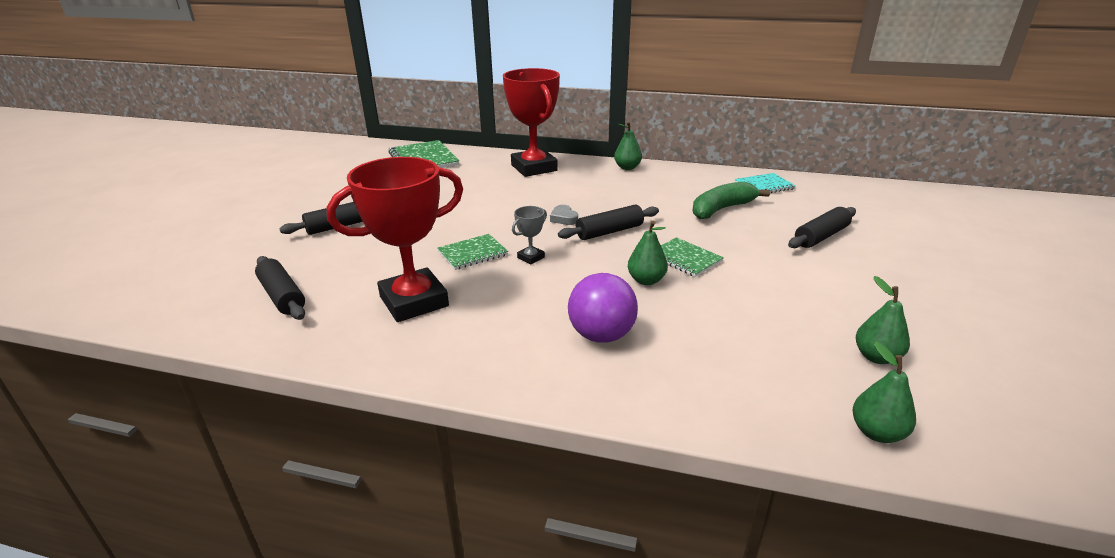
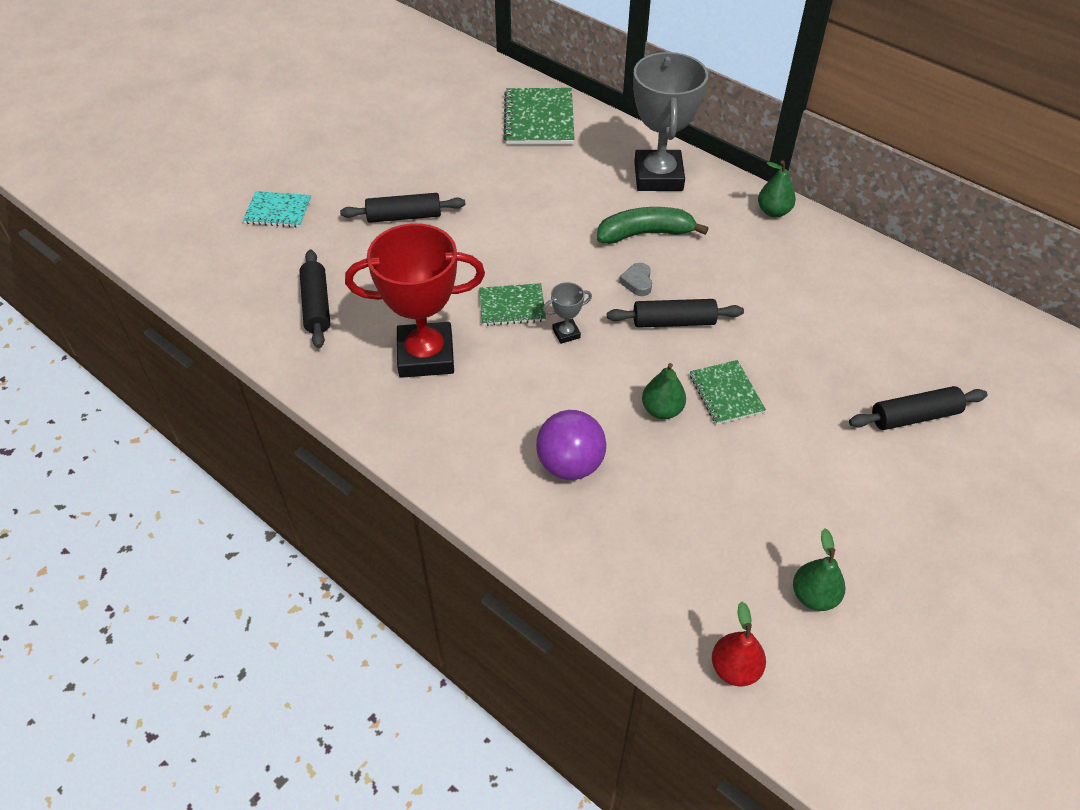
camera: 25 degrees right, 20 degrees up
(534, 168) = (658, 176): red trophy -> grey trophy
(722, 209) = (833, 328): green banana -> green banana (645, 234)
(764, 186) = (923, 304): turquoise notebook -> turquoise notebook (278, 211)
(877, 432) = (735, 668): green pear -> red pear

